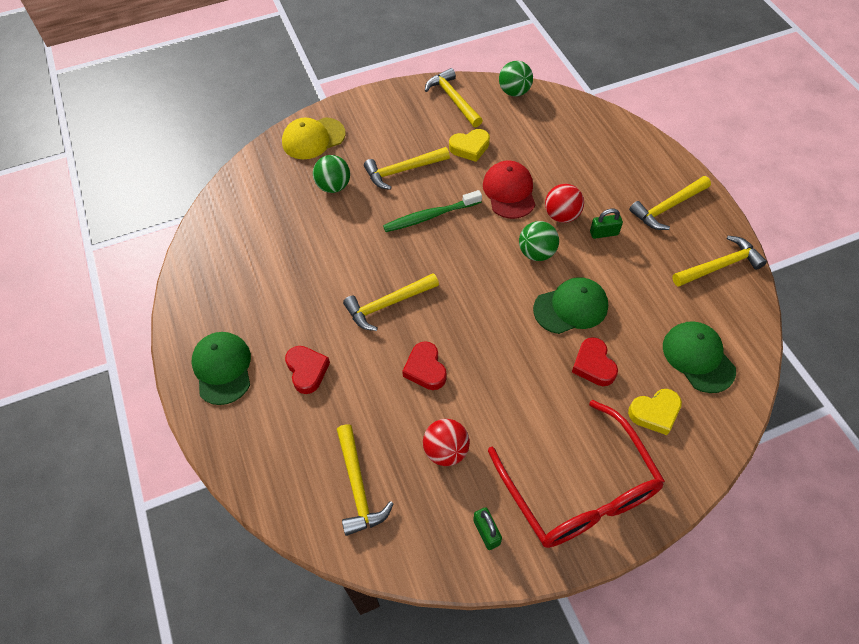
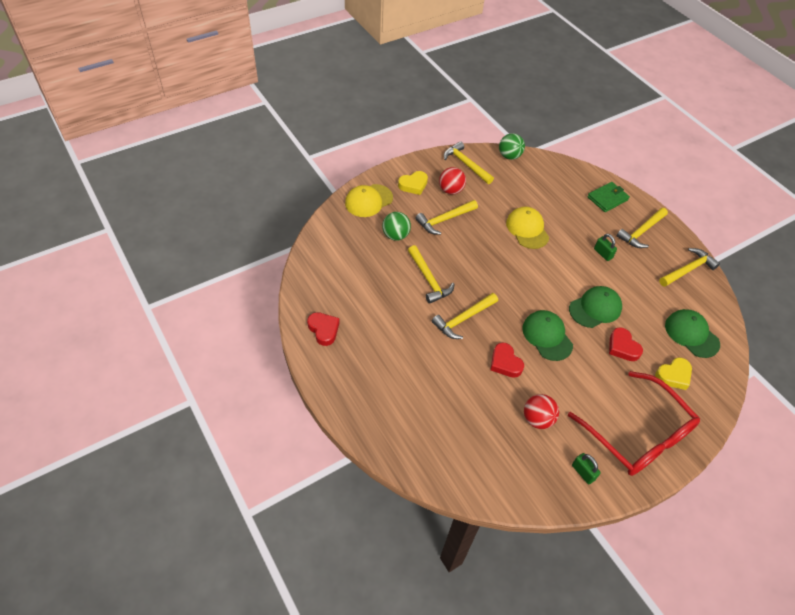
camera: 15 degrees left, 5 degrees down
(222, 368) = (352, 379): green cap -> green cap (547, 336)
(307, 371) = (418, 374): red heart -> red heart (324, 330)
(358, 486) = (482, 452): yellow hammer -> yellow hammer (429, 279)
(430, 216) = (475, 252): green toothbrush -> none
(470, 147) = (489, 199): yellow heart -> yellow heart (413, 185)
(509, 191) = (527, 229): red cap -> yellow cap
(536, 253) = (560, 272): green ball -> none
(561, 215) = (569, 243): red ball -> red ball (451, 190)
(604, 233) = (603, 253): green padlock -> green padlock turned 75 degrees clockwise
(632, 158) = (607, 198): none -> green wallet

